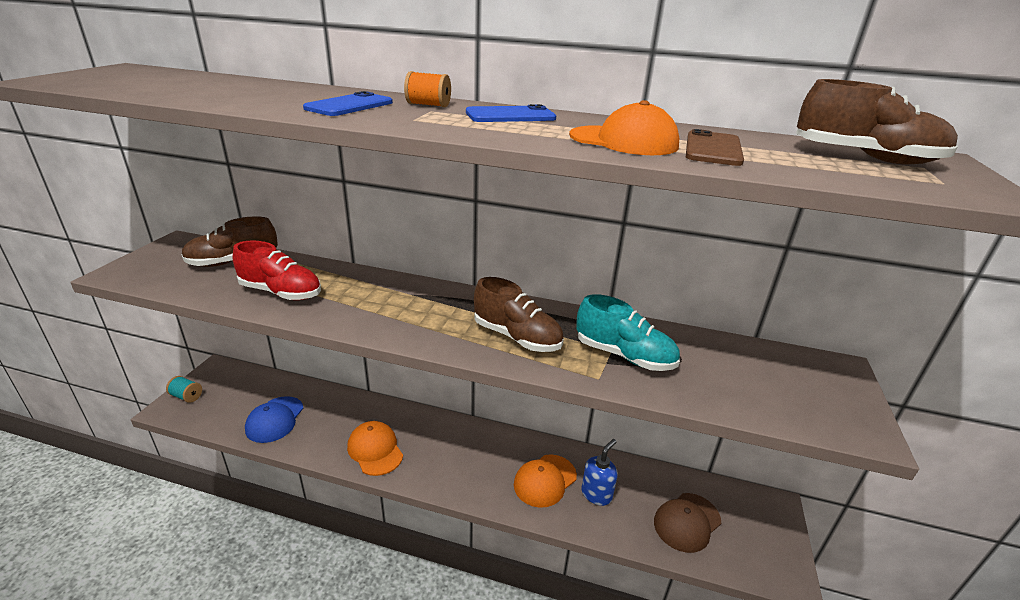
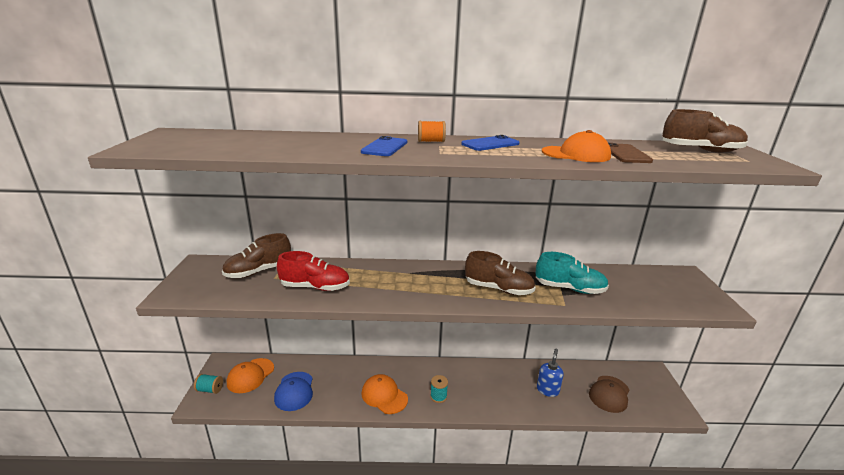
camera: 15 degrees left, 5 degrees down
(442, 467) = (438, 396): none -> turquoise spool
(545, 480) = (511, 389): orange cap -> orange cap (250, 375)

